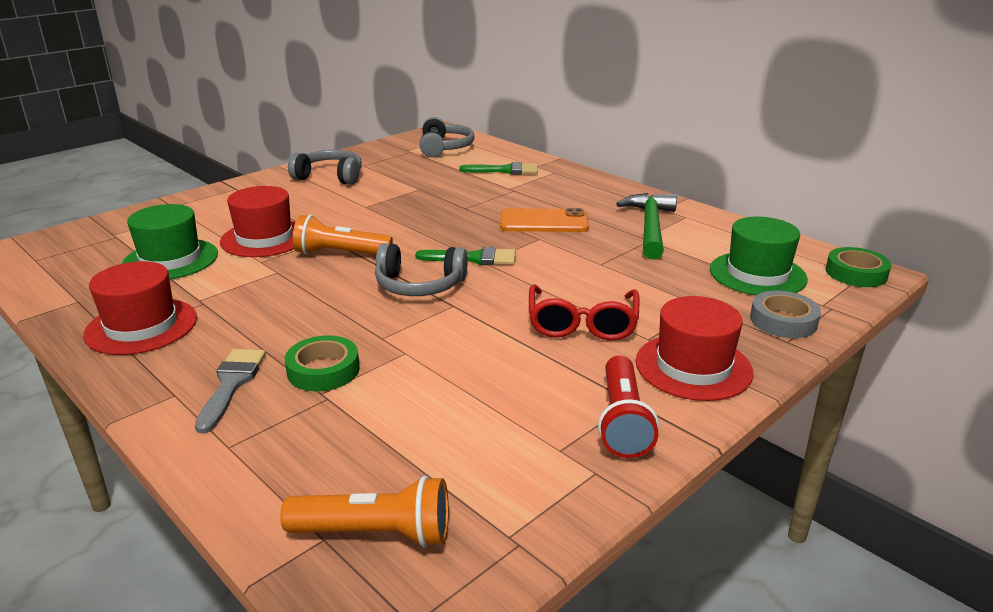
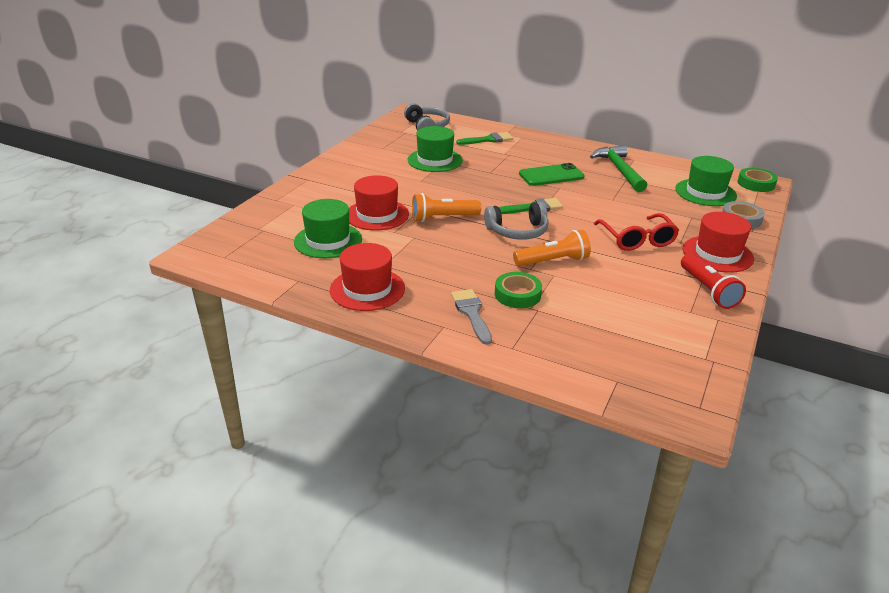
camera: 20 degrees left, 5 degrees up
(330, 177) = (369, 160): grey headphones -> none
(375, 533) = (640, 372): orange flashlight -> orange flashlight (553, 261)
(410, 185) = (435, 160): none -> green hat
(544, 222) = (551, 175): orange phone -> green phone

